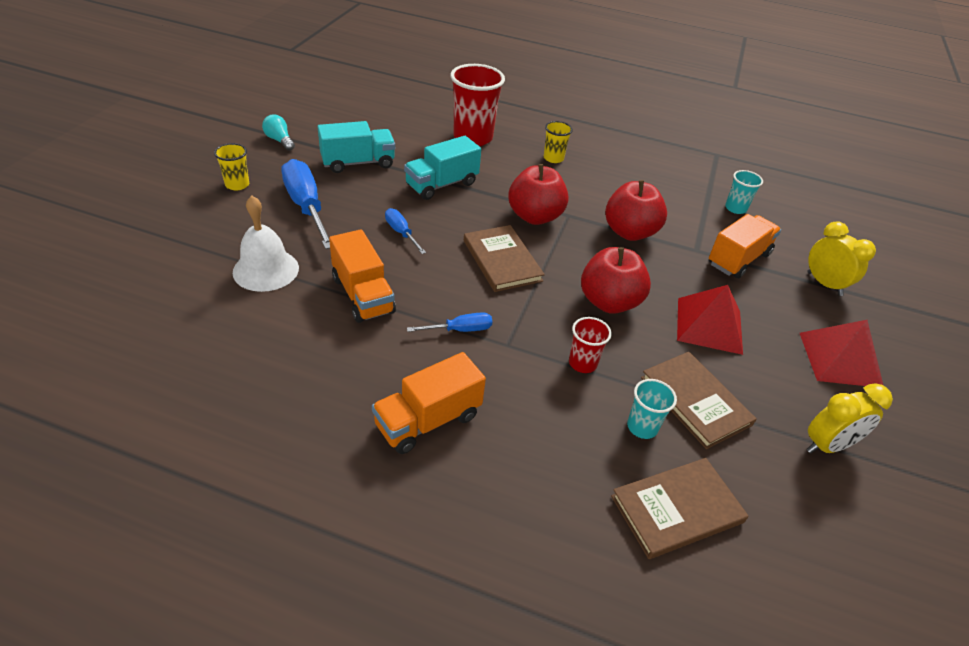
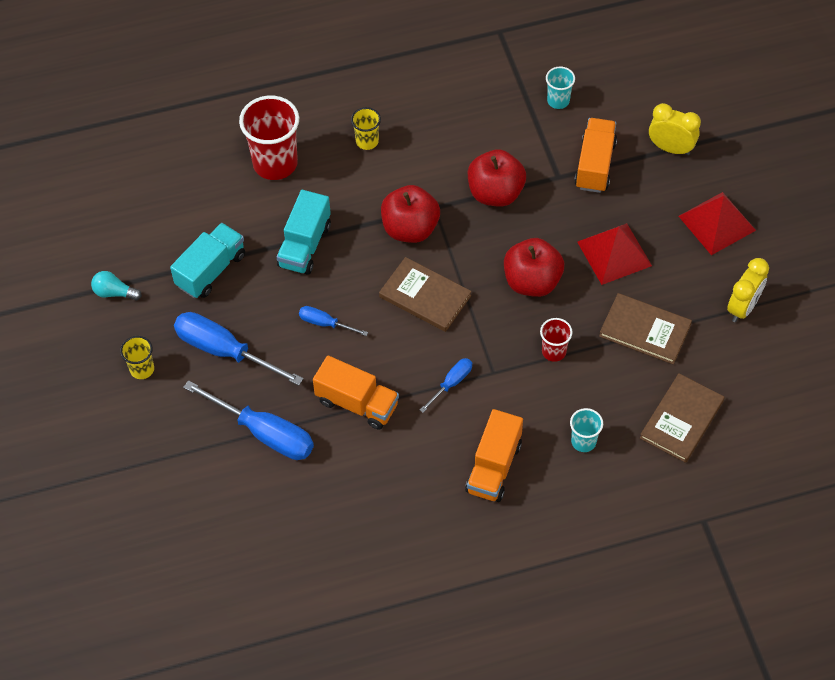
camera: 30 degrees left, 15 degrees up
(266, 270) = (264, 433): white bell -> blue screwdriver
(642, 427) = (625, 375): turquoise cup -> turquoise cup (583, 441)

